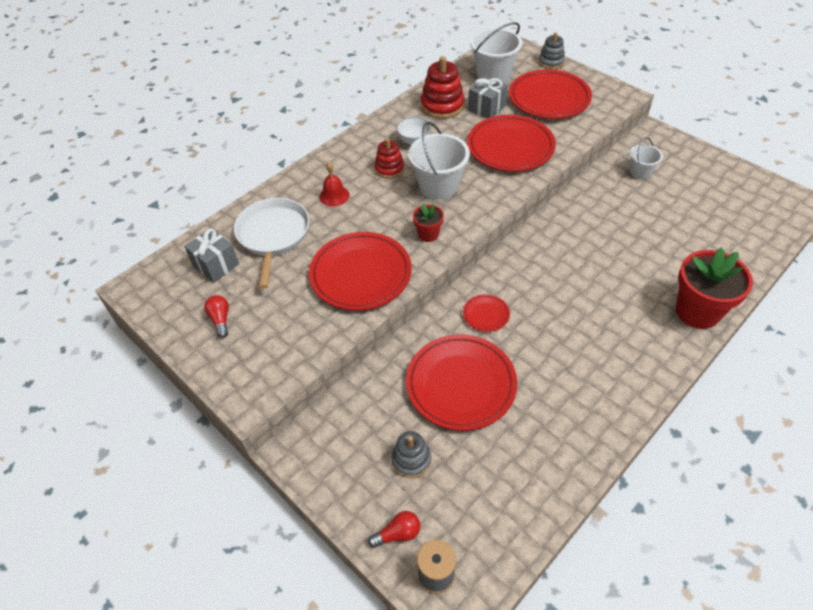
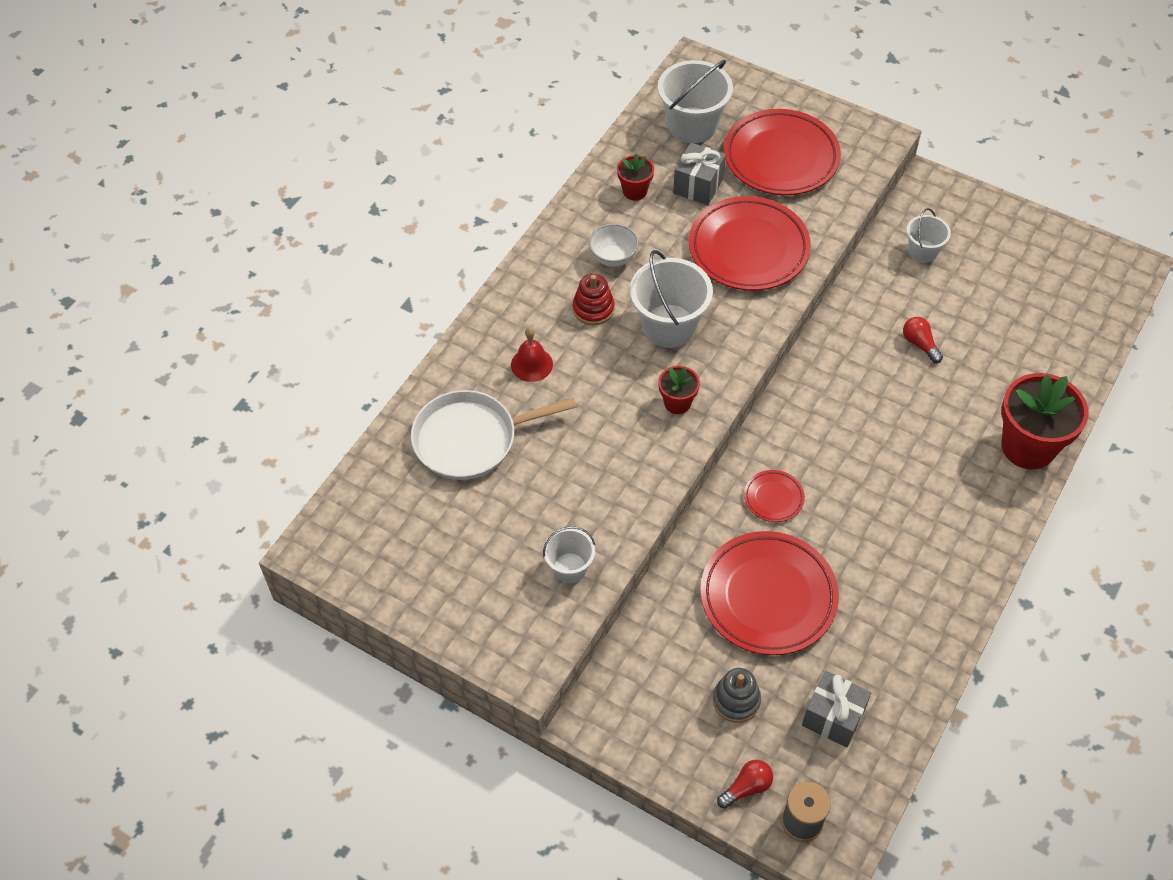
camera: 15 degrees left, 5 degrees up
(216, 265) = (410, 497): grey gift -> grey gift (833, 717)
(220, 319) = (449, 572): red light bulb -> red light bulb (920, 344)
(273, 235) = (470, 439): white pan -> white pan turned 90 degrees counterclockwise
(309, 332) = (569, 568): none -> white bucket
(361, 274) = (608, 476): red plate -> none
(442, 106) = (635, 191): red stacking toy -> red flower pot
(551, 62) = (768, 91): grey stacking toy -> none

